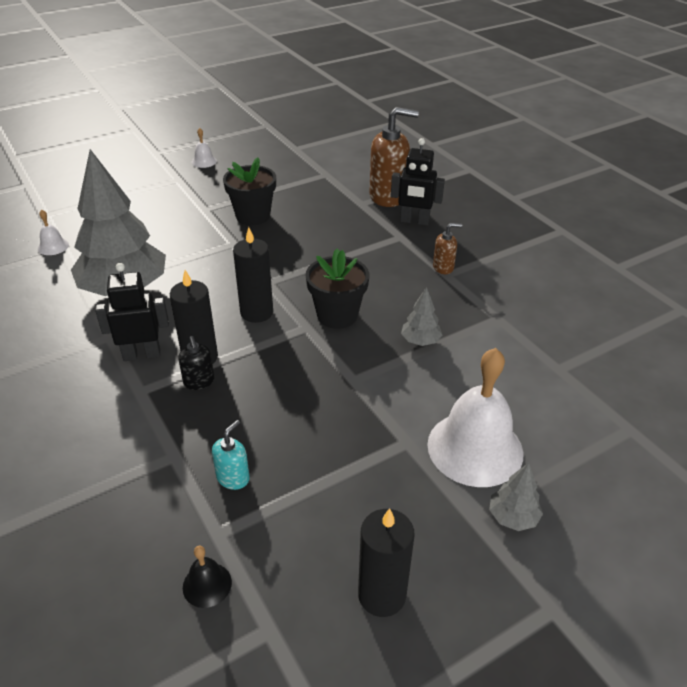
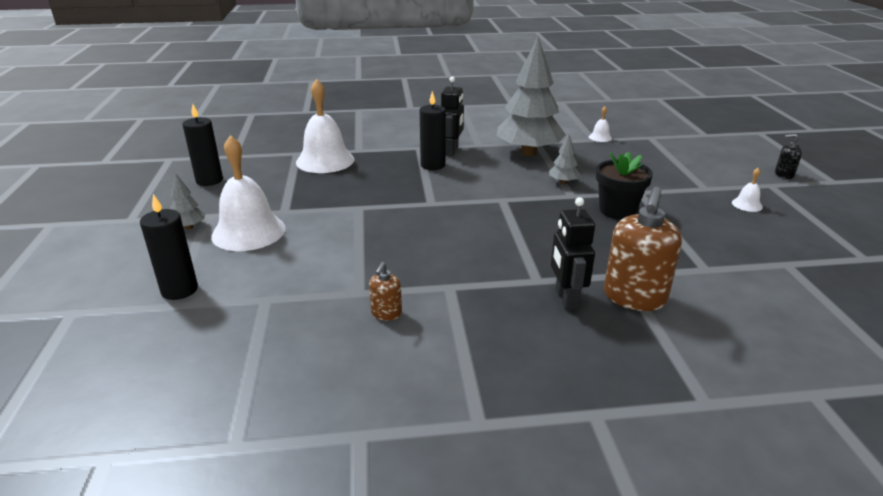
camera: 115 degrees right, 10 degrees down
(199, 382) = (410, 162): black soap dispenser -> black soap dispenser (783, 175)
(207, 584) = (273, 148): black bell -> none
(233, 478) = (325, 160): turquoise soap dispenser -> white bell
(256, 312) = (465, 189): black candle -> black candle (179, 290)
(337, 315) = (434, 217): black flower pot -> none
(414, 221) = (566, 299): black robot -> black robot turned 45 degrees counterclockwise
(420, 341) = (369, 243): grey tree -> grey tree (563, 182)
(443, 267) = (462, 288): brown soap dispenser -> brown soap dispenser (386, 313)

